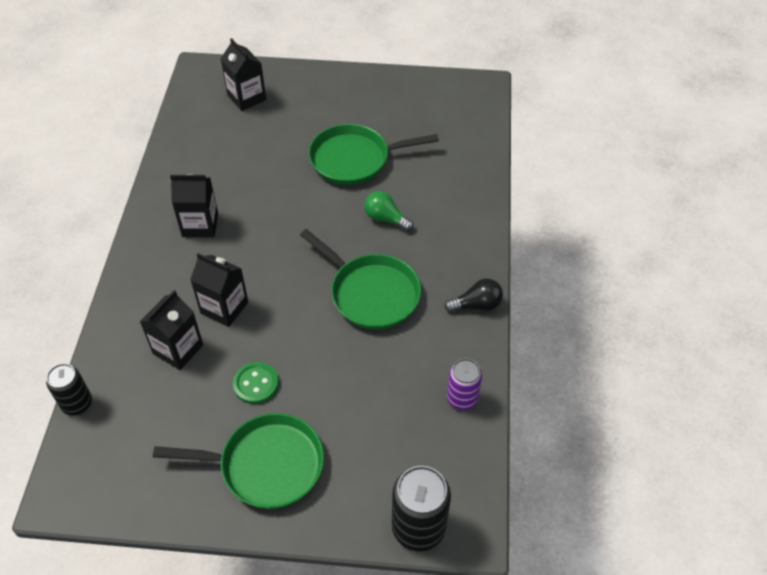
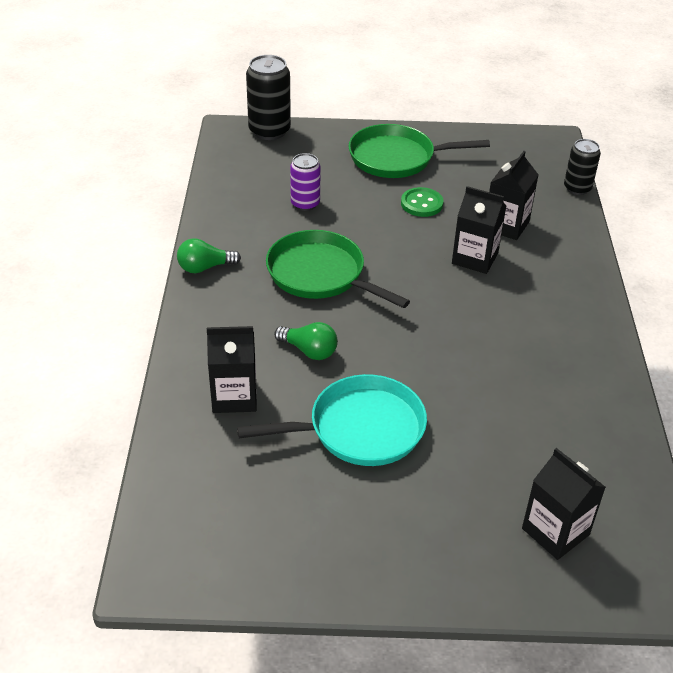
camera: 175 degrees right, 10 degrees down
(200, 225) = (538, 336): black carton -> black carton (234, 396)
(354, 159) = (360, 429): green pan -> turquoise pan
(462, 399) = (228, 199): purple can -> purple can (305, 204)
(476, 305) = (205, 267): black light bulb -> green light bulb

